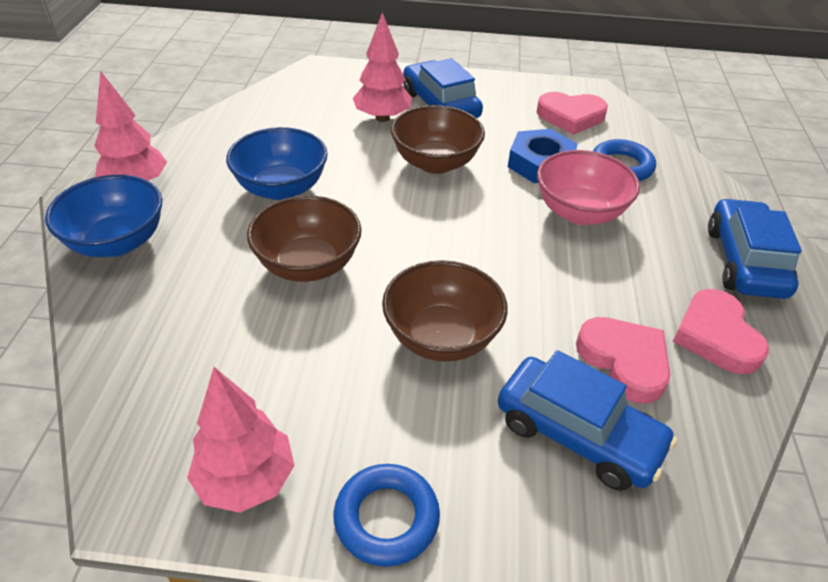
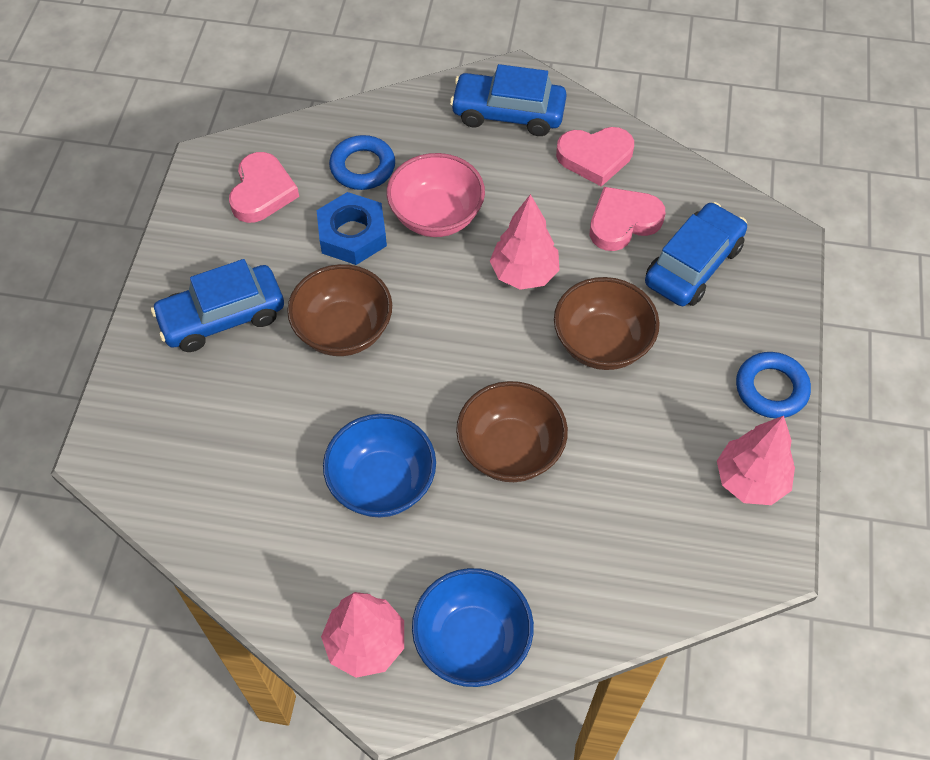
camera: 85 degrees left, 15 degrees up
(382, 118) = (243, 379): pink tree -> pink tree (524, 273)

